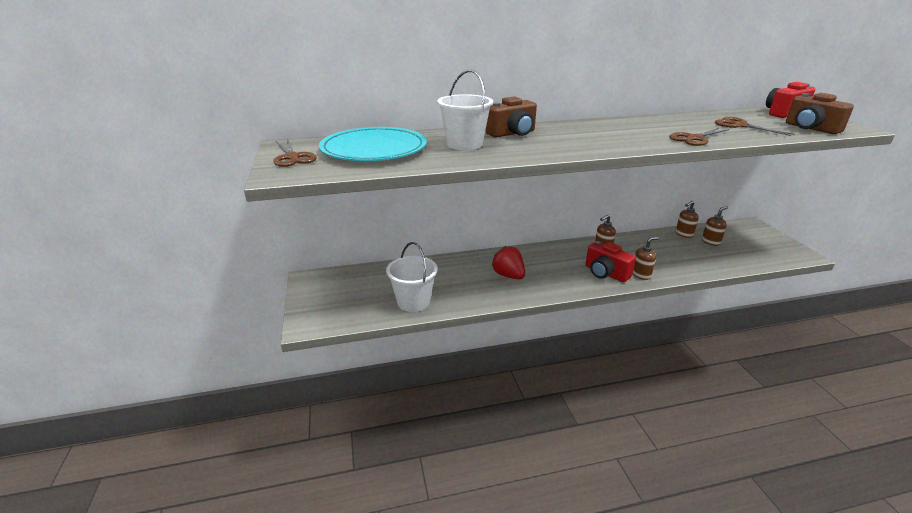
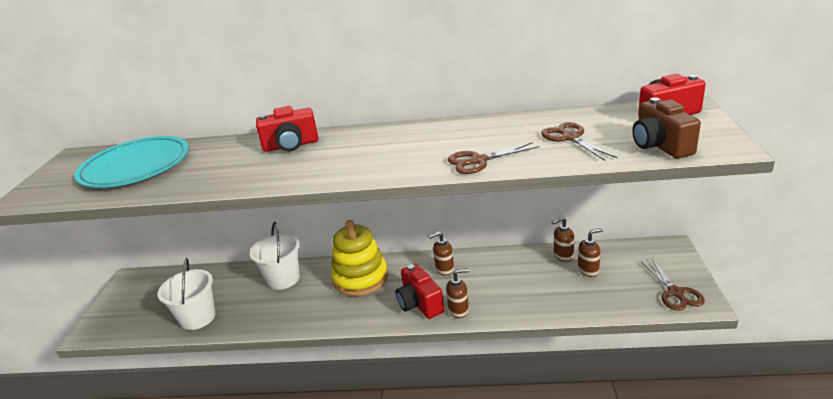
camera: 20 degrees right, 0 degrees up
(292, 157) = (58, 175): brown scissors -> brown scissors (675, 293)
(464, 144) = (224, 162): white bucket -> white bucket (283, 279)
(508, 275) = (313, 295): red strawberry -> none
(512, 133) = (291, 145): brown camera -> red camera
(538, 260) = (360, 278): none -> yellow stacking toy

